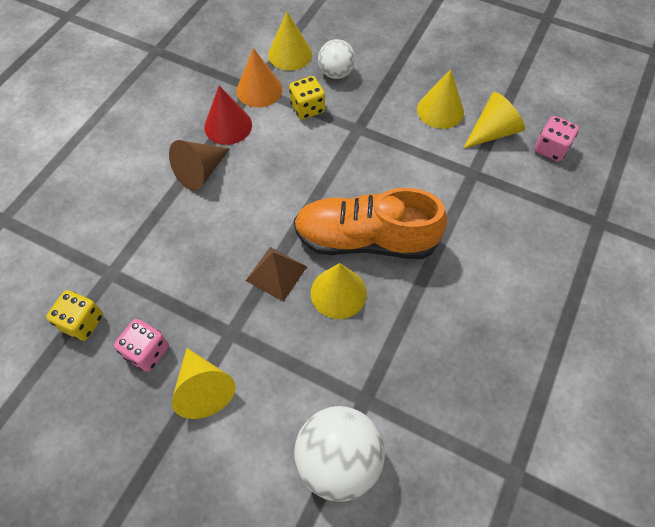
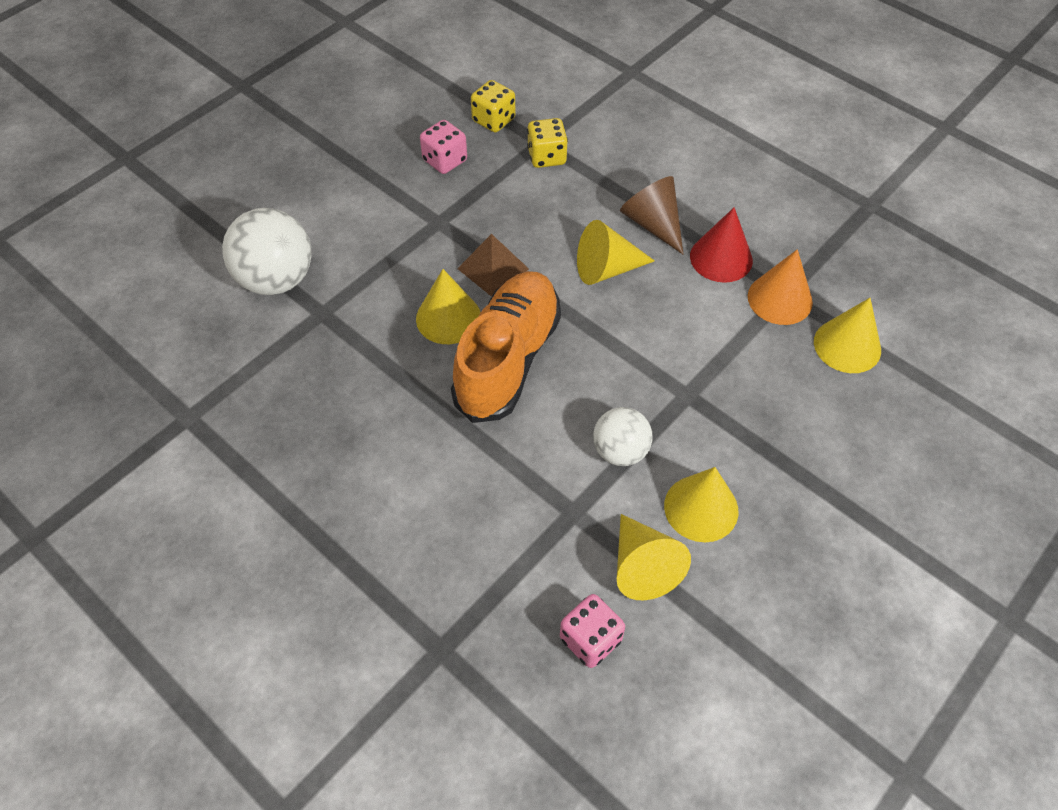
camera: 105 degrees right, 5 degrees down
(203, 388) = (390, 195): yellow cone -> yellow cone (606, 269)
(307, 108) = (736, 345): yellow dice -> yellow dice (546, 157)
(336, 73) = (800, 393): white ball -> white ball (620, 451)

